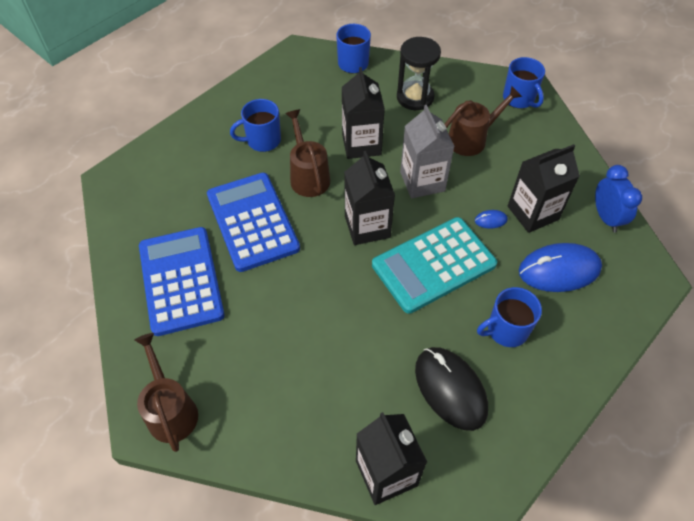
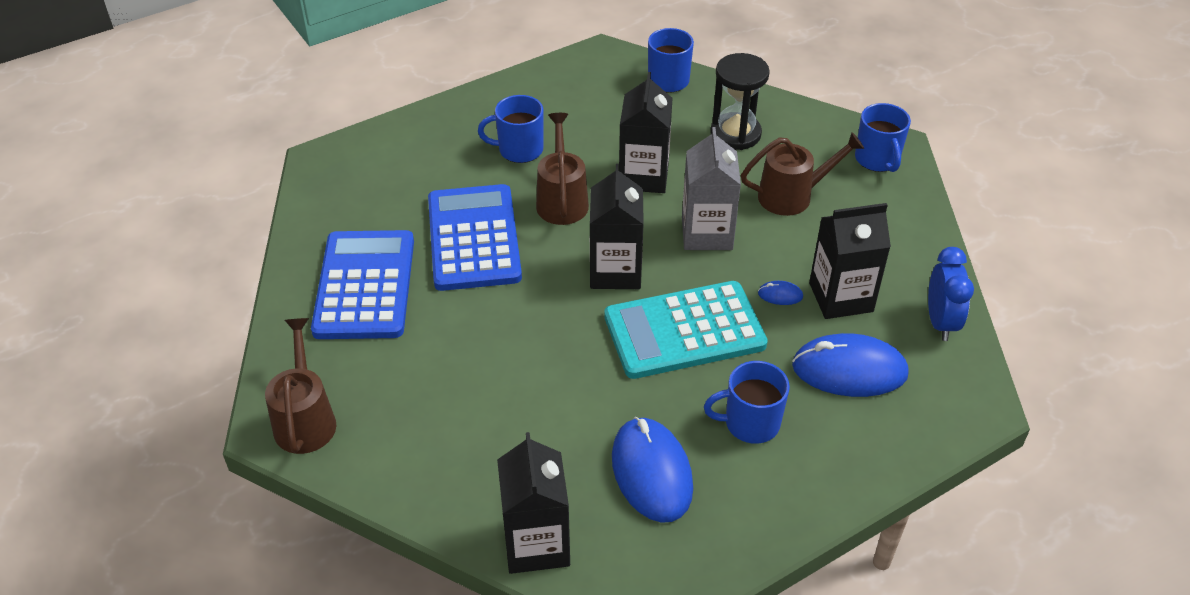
camera: 15 degrees right, 10 degrees down
(450, 389) = (652, 472): black mouse -> blue mouse

